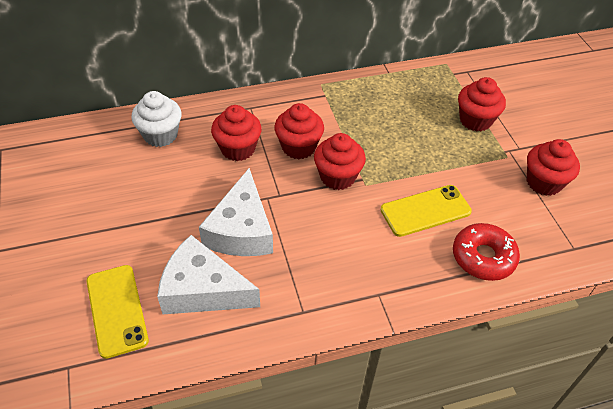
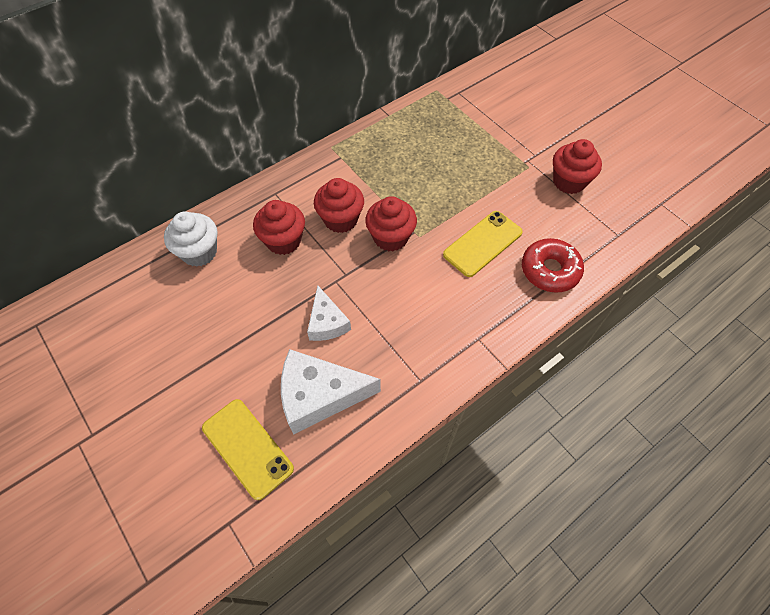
camera: 20 degrees left, 10 degrees up
(241, 230) = (327, 322): white cheese -> white cheese, size x0.60
(475, 120) = (487, 140): red cupcake -> none

